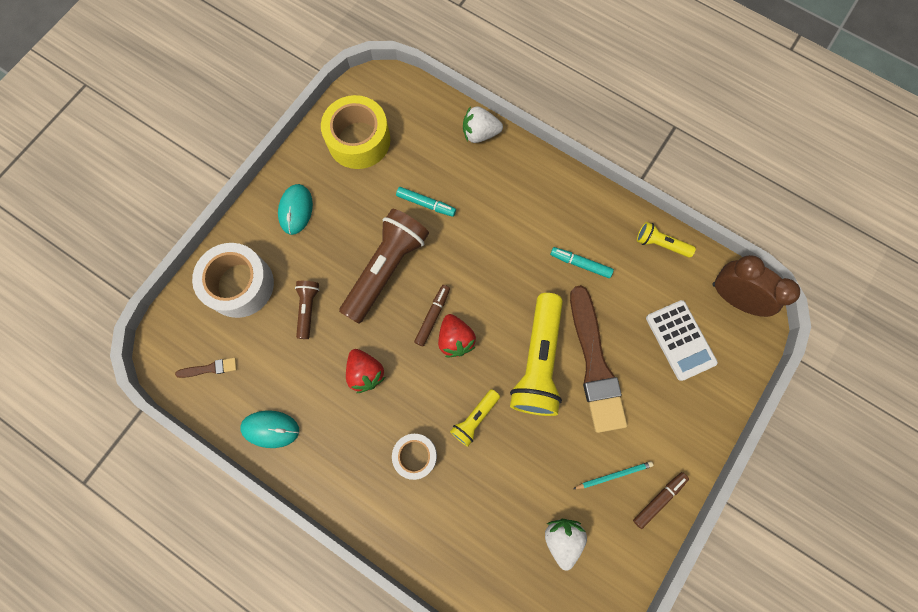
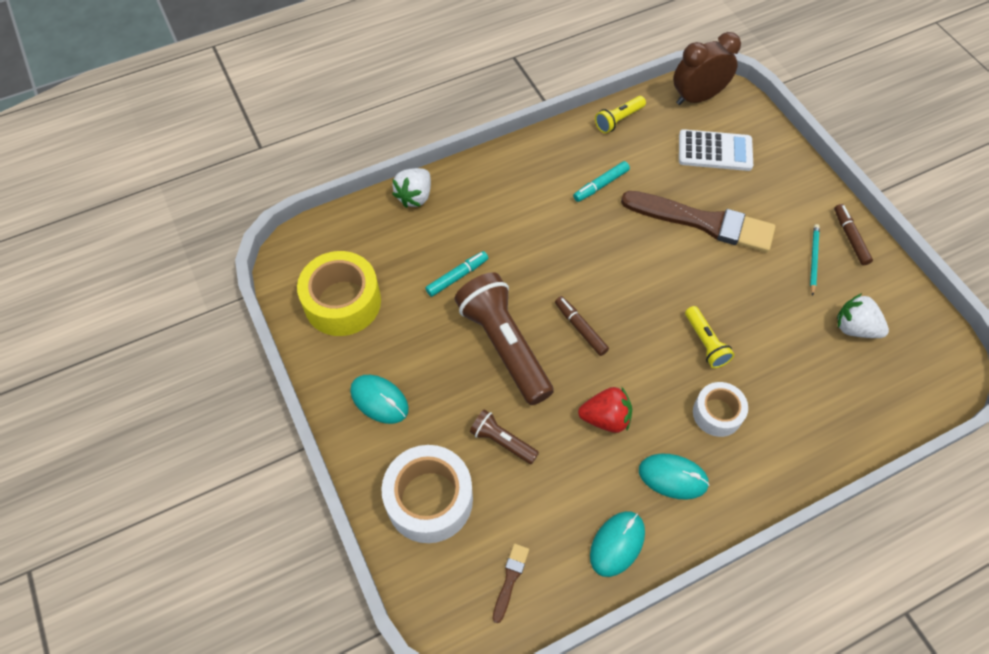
camera: 60 degrees left, 15 degrees down
(343, 445) = (673, 477): none -> turquoise mouse
(455, 339) = (616, 320): red strawberry -> none
(538, 361) = (676, 264): yellow flashlight -> none

